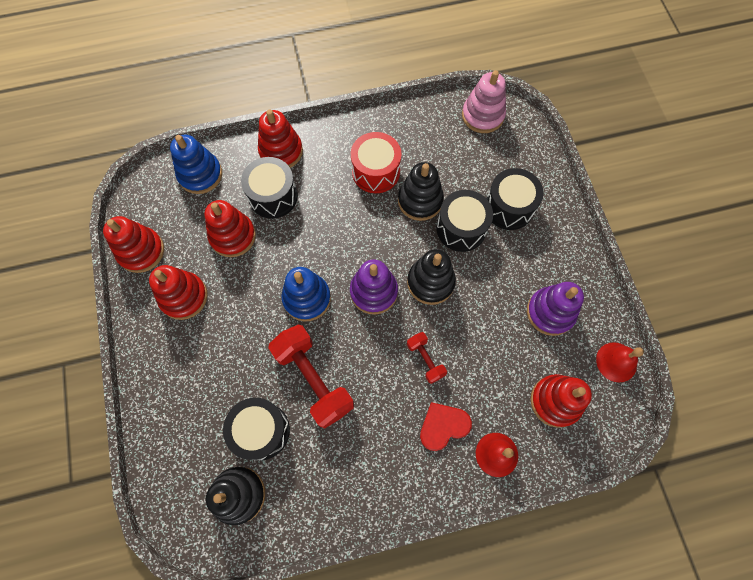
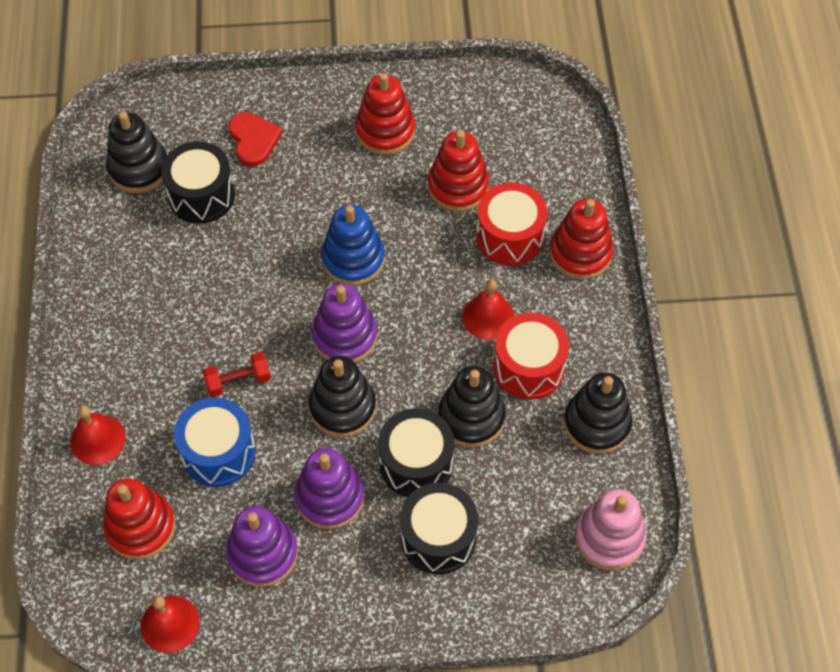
camera: 100 degrees right, 10 degrees down
(141, 251) = (456, 91): red stacking toy -> none
(200, 174) = (557, 157): blue stacking toy -> none
(273, 196) = (509, 237): black drum -> red drum
(314, 379) = (247, 254): red dumbbell -> none
(341, 201) = (488, 316): none -> red bell
(408, 129) = (597, 423): none -> black stacking toy
(443, 426) = (150, 386): red heart -> red heart (253, 140)
(485, 360) = (218, 452): none -> blue drum
(499, 277) = (330, 497): none -> purple stacking toy

